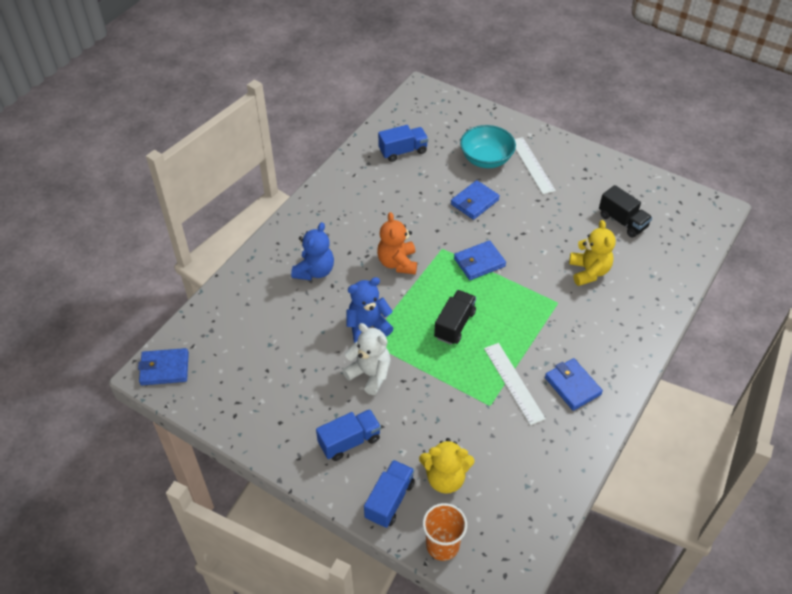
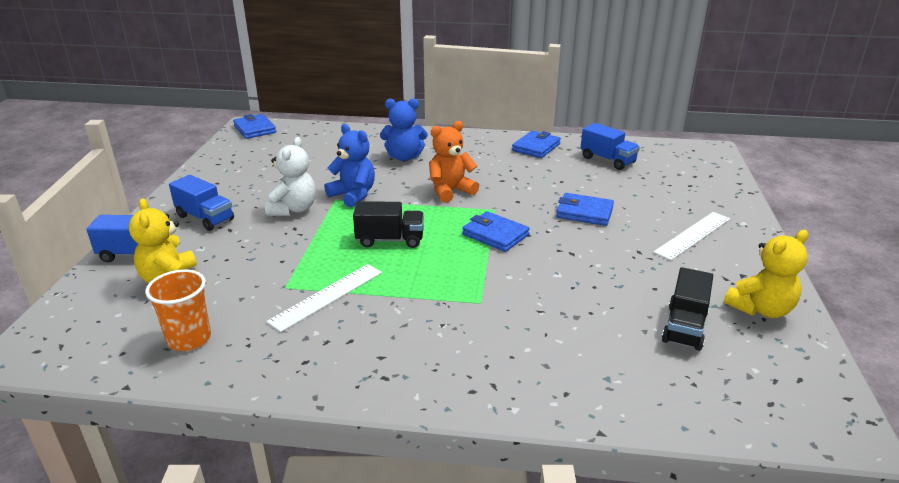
camera: 65 degrees right, 20 degrees down
(442, 545) = (80, 298): orange cup -> orange cup (189, 339)
(486, 159) = (660, 205): turquoise bowl -> none
(572, 386) = (346, 343): blue wallet -> blue wallet (536, 147)
(589, 271) = (557, 316): yellow teddy bear -> yellow teddy bear (760, 309)

